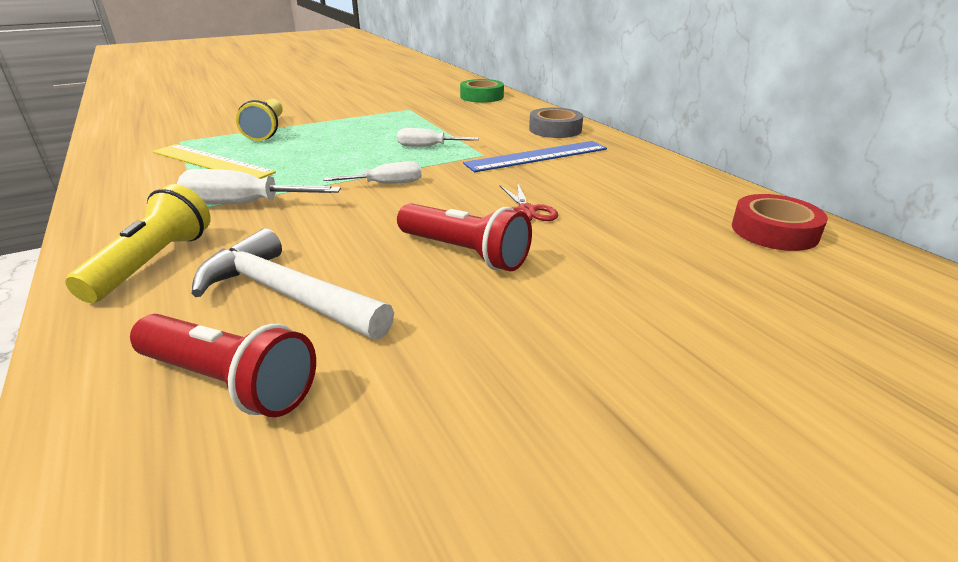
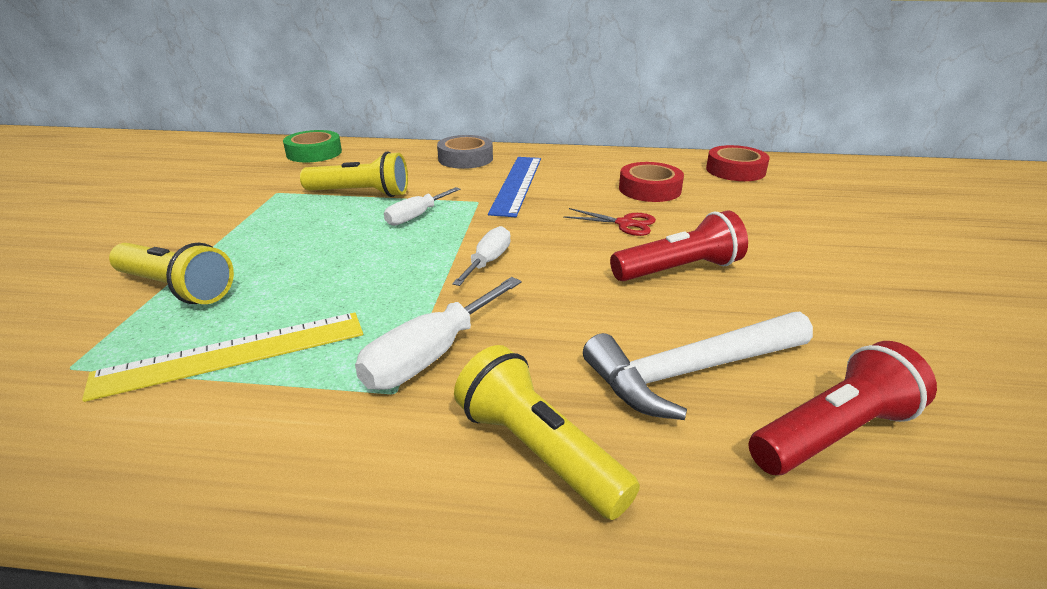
camera: 55 degrees left, 0 degrees up
(440, 124) = (361, 193): none -> yellow flashlight
(626, 203) = (649, 189): none -> red tape

